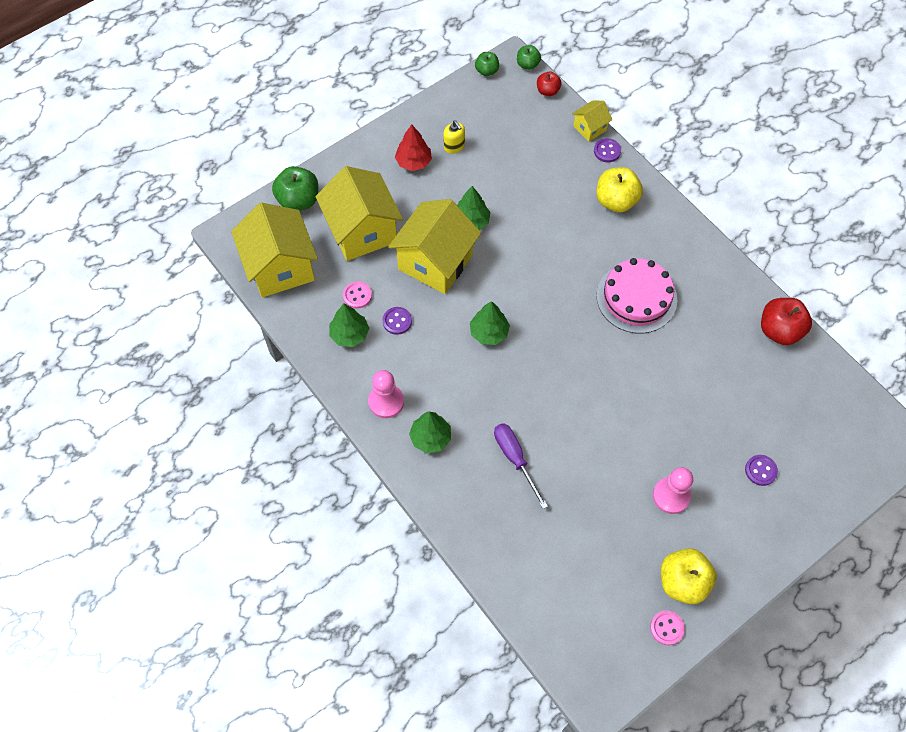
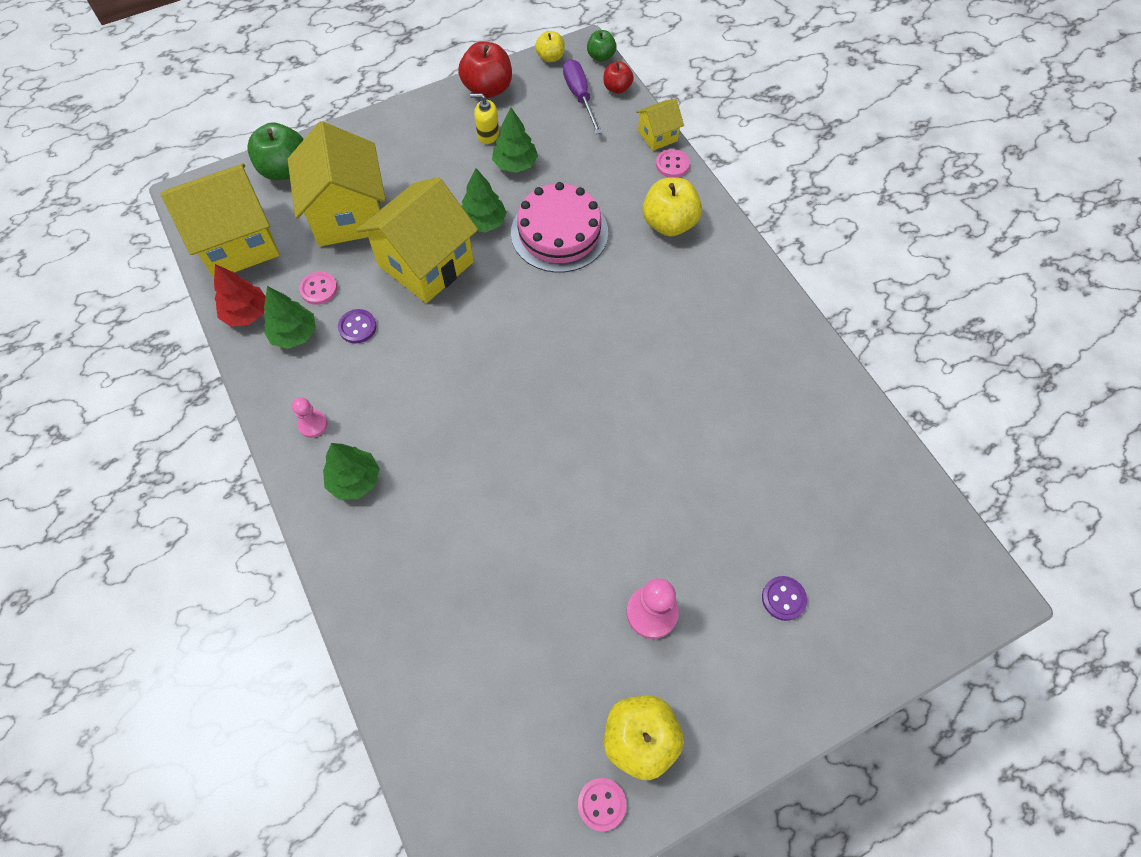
camera: 10 degrees right, 0 degrees up
(280, 267) = (238, 242): yellow house -> yellow house turned 75 degrees clockwise
(386, 402) = (313, 424): pink pawn -> pink pawn, size x0.62
(413, 162) = (434, 145): red tree -> red tree (246, 313)
(454, 146) = (488, 134): yellow soap dispenser -> yellow soap dispenser turned 120 degrees clockwise
(486, 71) = (550, 57): green apple -> yellow apple
(489, 332) = (467, 358): green tree -> green tree (515, 164)
(515, 459) = (455, 526): purple screwdriver -> purple screwdriver (579, 96)
(607, 151) = (672, 164): purple button -> pink button
(636, 297) = (667, 344): pink cake -> pink cake (559, 232)
(779, 330) = (846, 414): red apple -> red apple (488, 89)

